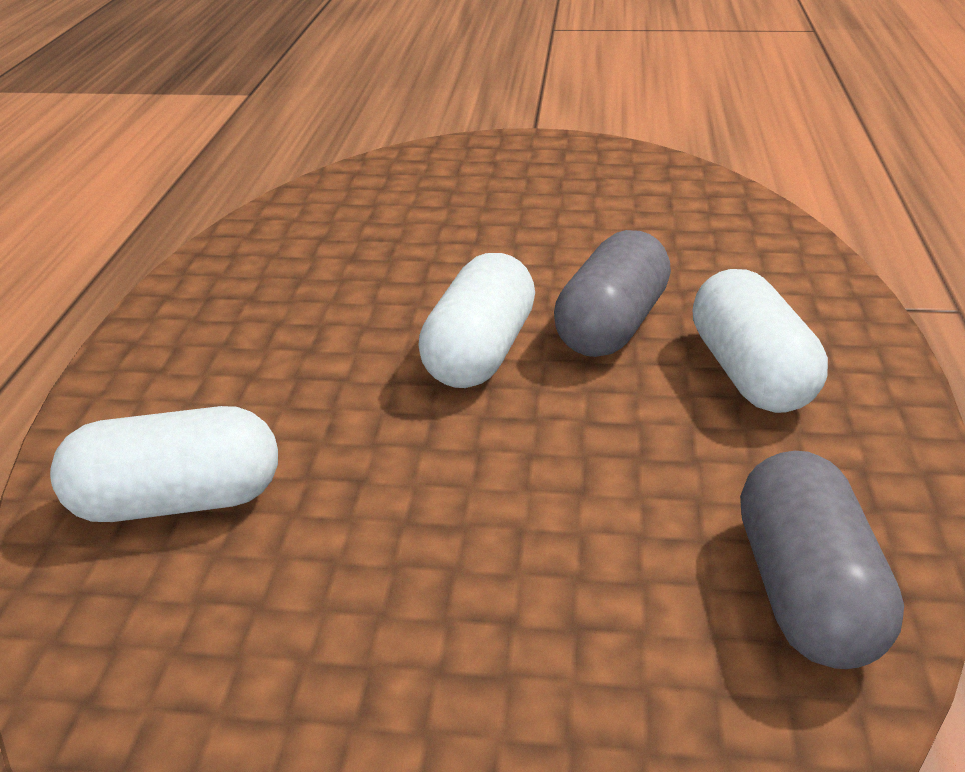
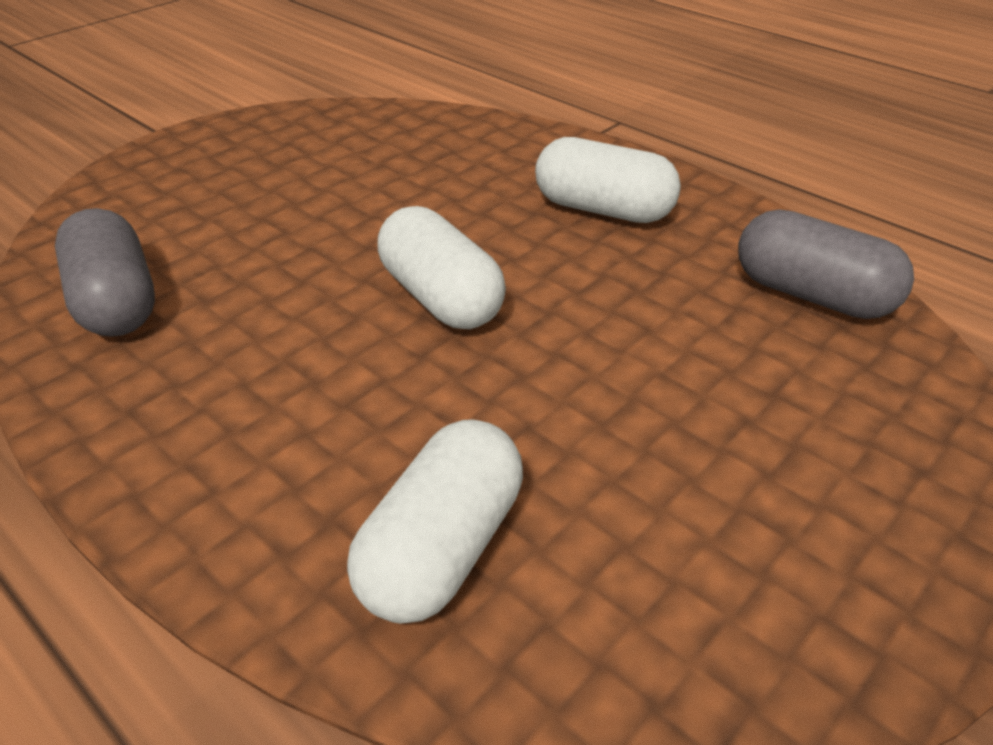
camera: 55 degrees left, 5 degrees up
(611, 325) = (485, 230): grey capsule -> grey capsule (116, 302)

